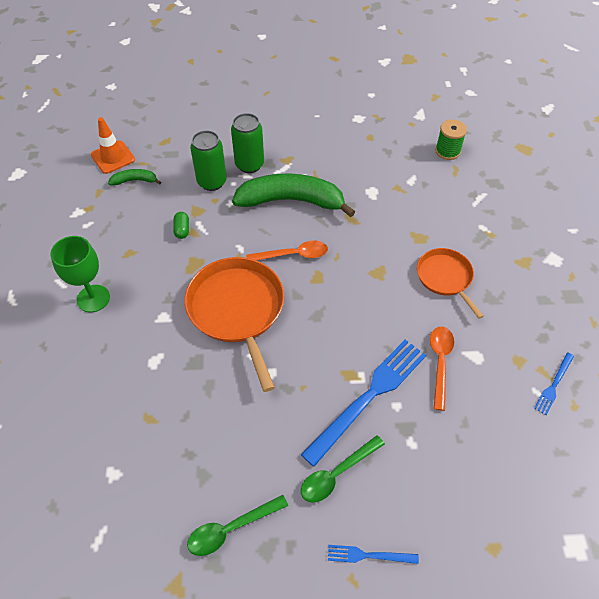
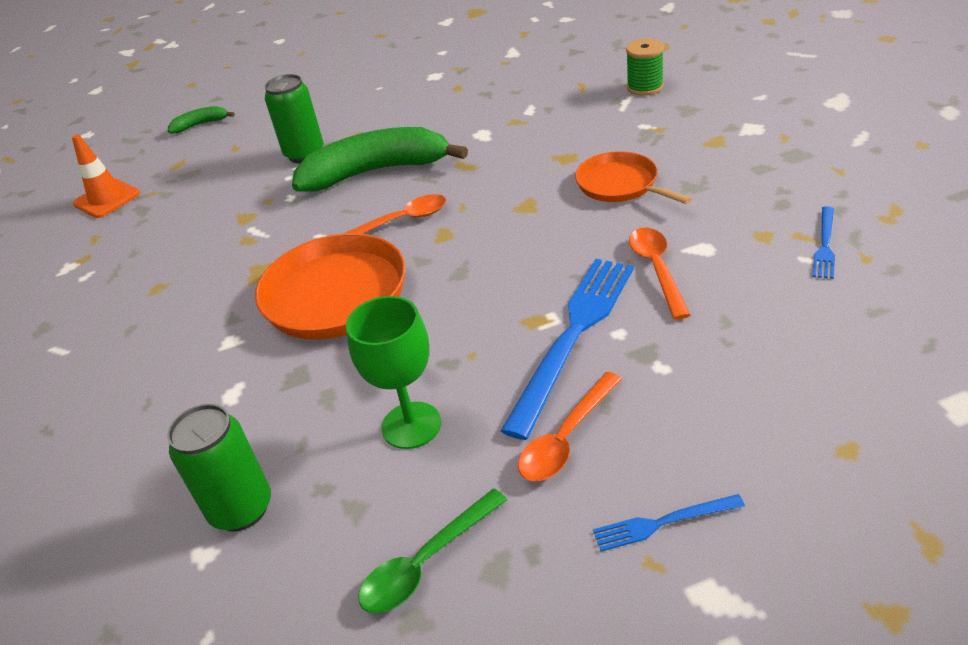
camera: 10 degrees left, 15 degrees down
(93, 298) = (115, 352): green goblet -> green goblet (411, 425)
(135, 180) = (145, 212): green banana -> green banana (200, 124)
(182, 230) = (230, 242): green capsule -> none
(212, 182) = (257, 184): green can -> green can (241, 509)
(337, 473) = (566, 438): green spoon -> orange spoon
(447, 151) = (563, 73): green spool -> green spool (645, 87)

